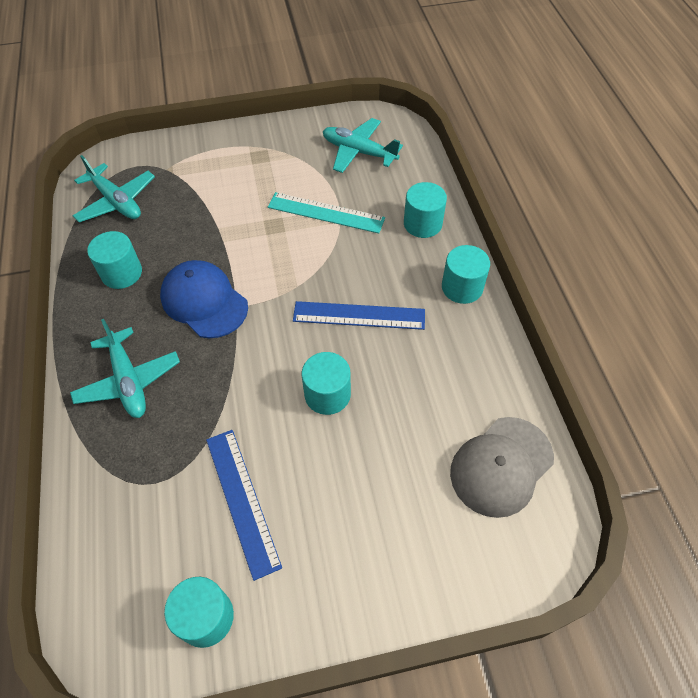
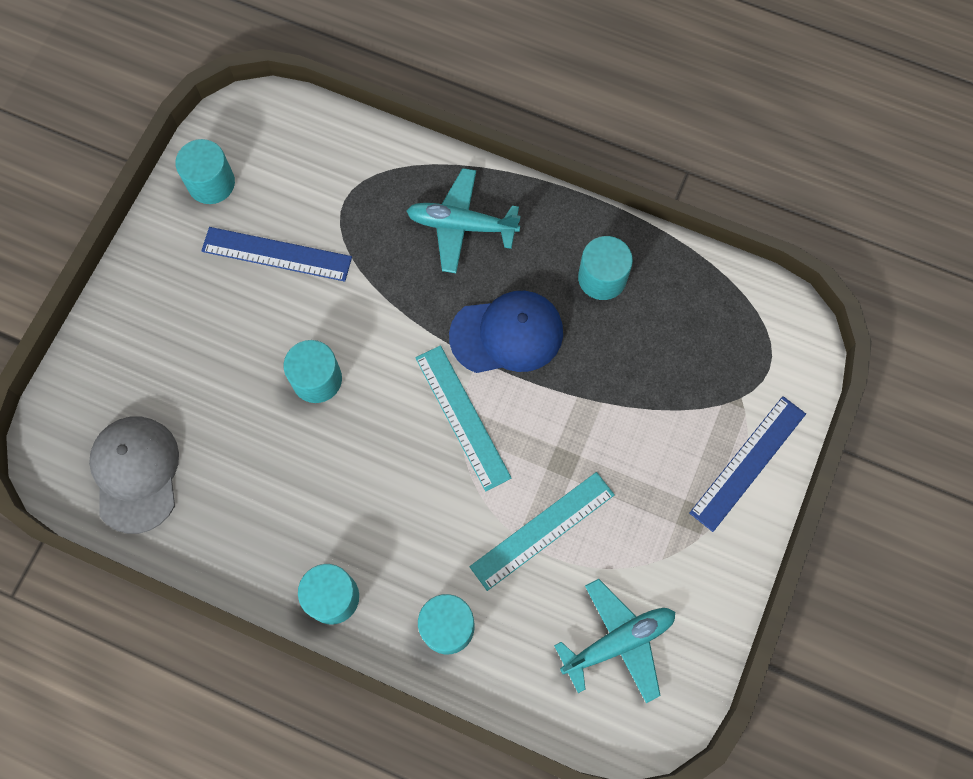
camera: 125 degrees right, 15 degrees up
(116, 201) = (718, 320): turquoise plane -> none
(285, 291) = (462, 417): none -> turquoise ruler
(359, 316) = (378, 467): blue ruler -> blue ruler (748, 462)

